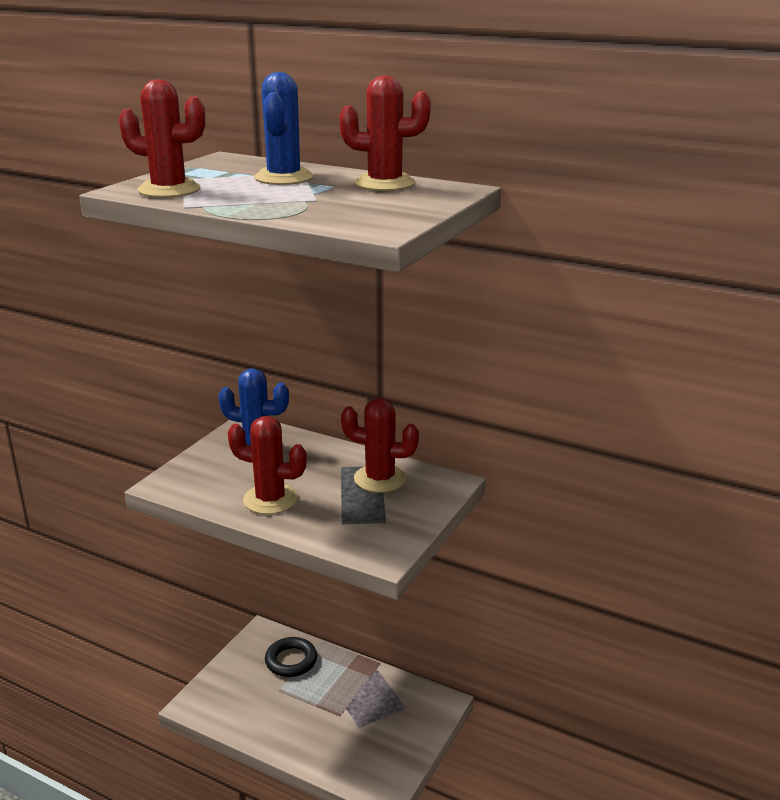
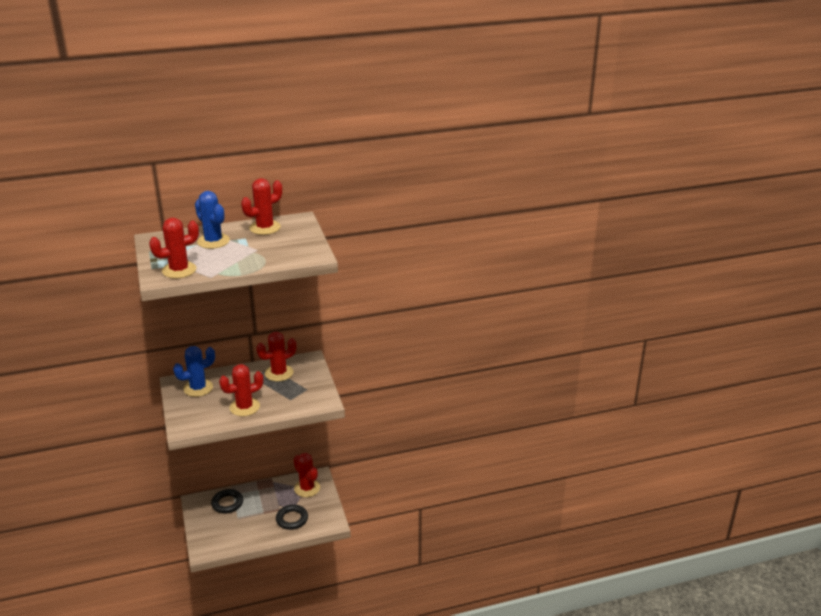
camera: 45 degrees left, 5 degrees up
(338, 741) = (292, 519): none -> black ring
(408, 709) = (307, 488): none -> red cactus

